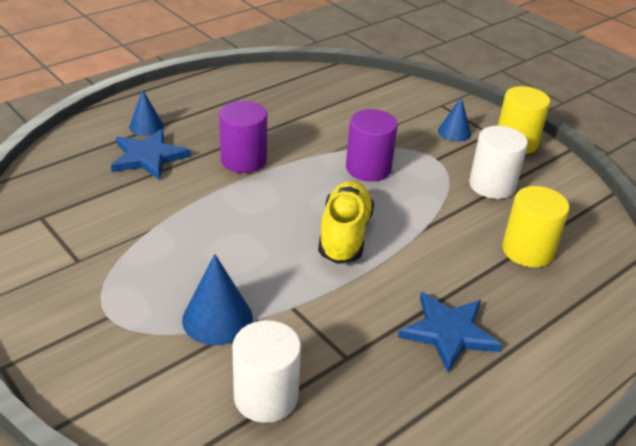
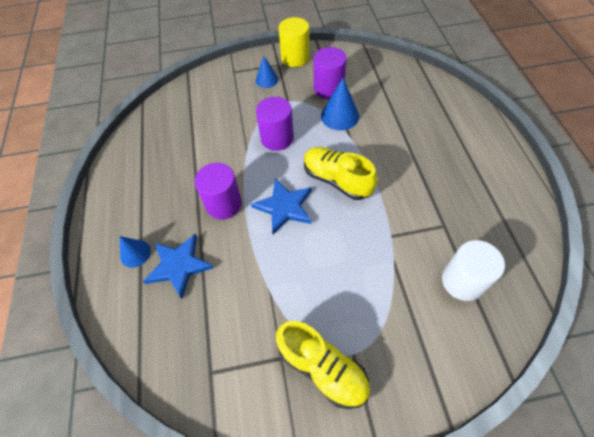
camera: 55 degrees left, 20 degrees up
(79, 295) = (322, 368): none -> yellow shoe
(217, 318) = (384, 283): blue cone -> blue cone (340, 116)
(448, 332) = (442, 168): blue star -> blue star (284, 207)
(492, 185) = (328, 88): white cylinder -> purple cylinder
(527, 250) = (392, 102): yellow cylinder -> none

